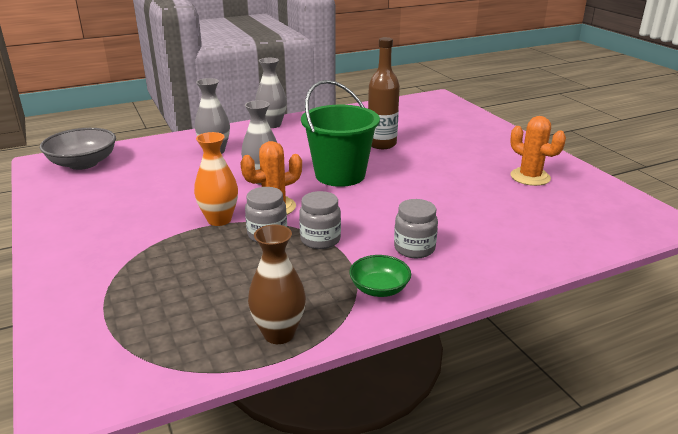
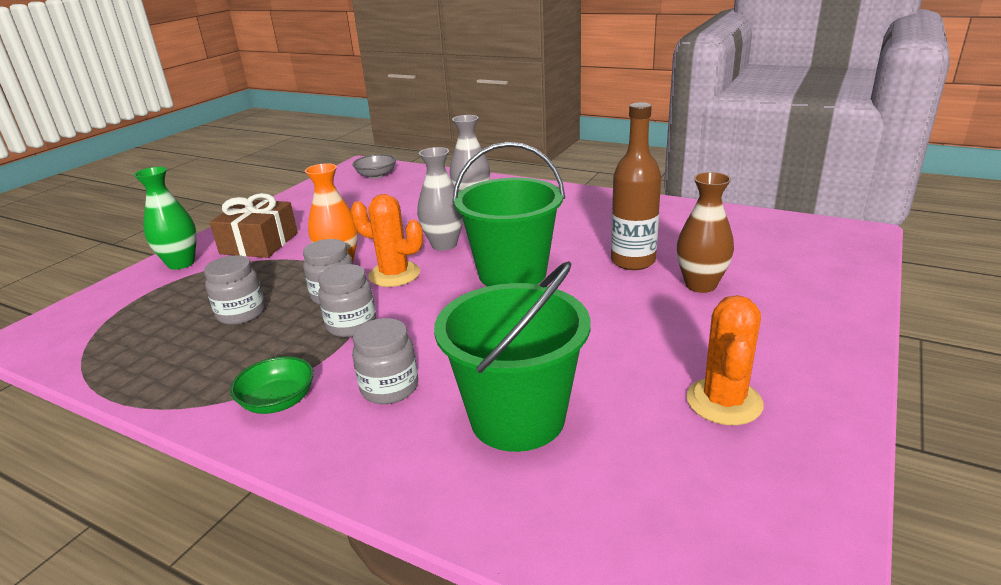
camera: 55 degrees right, 0 degrees up
(73, 286) = (181, 263): none -> green vase
(83, 163) = (376, 175): grey bowl -> grey bowl, size x0.61
(111, 241) = (259, 243): none -> brown gift
(230, 276) = (241, 314): none -> grey jar
(272, 125) = (575, 195): grey vase -> none
(279, 334) = (157, 380): brown vase -> brown vase (700, 285)
(487, 224) = (517, 418): none -> green bucket

